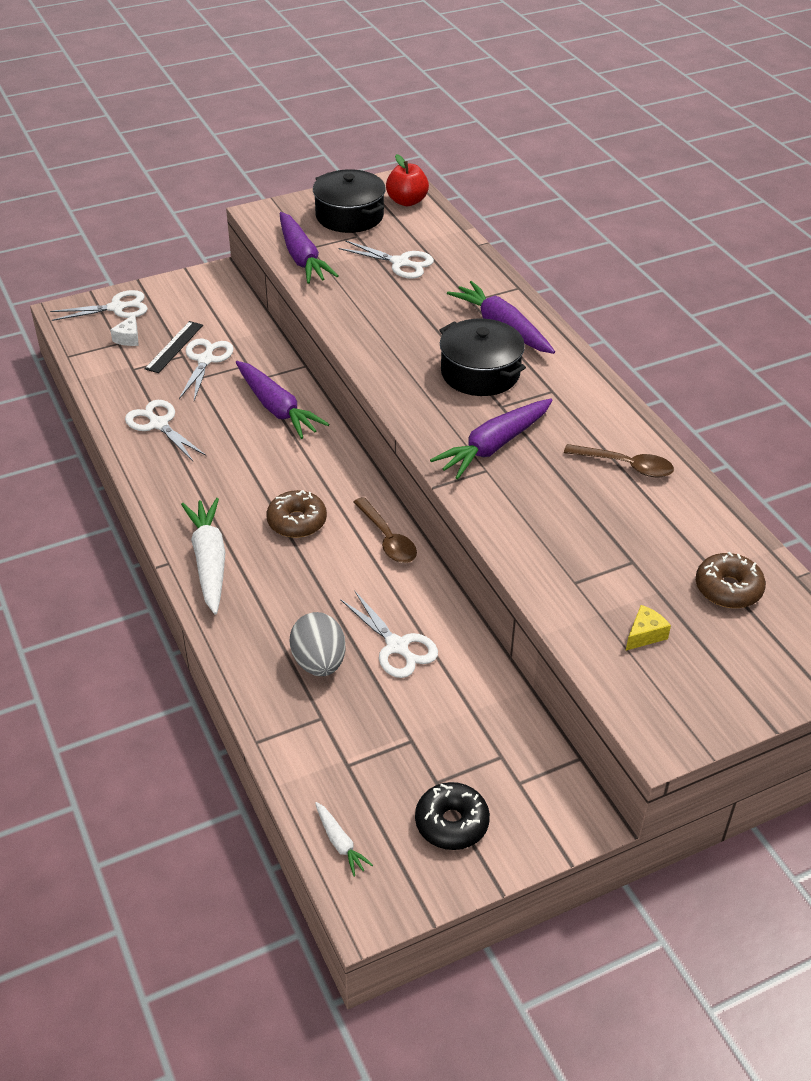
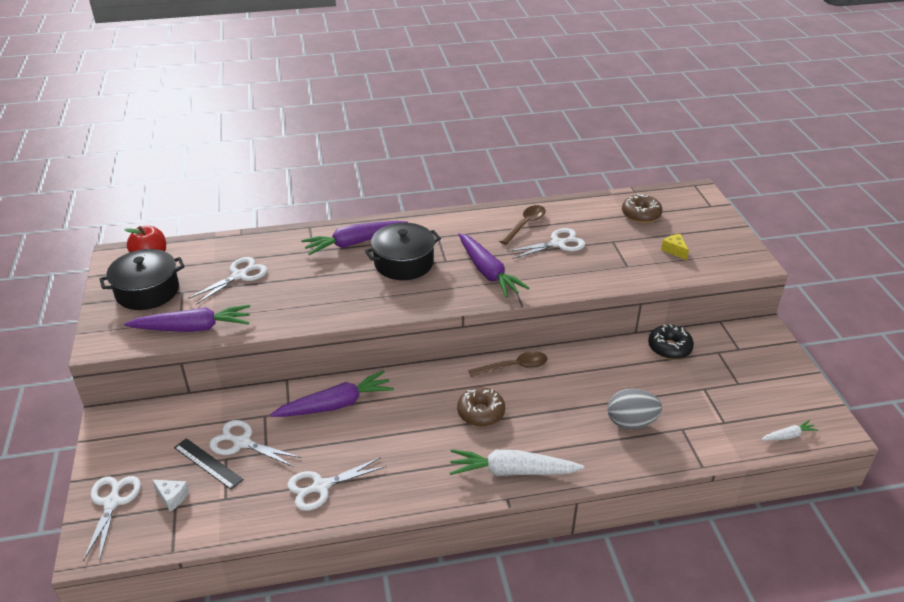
camera: 75 degrees left, 5 degrees down
(397, 646) = (621, 380): white scissors -> white scissors (558, 243)
(451, 823) = (770, 382): black donut -> black donut (669, 348)

